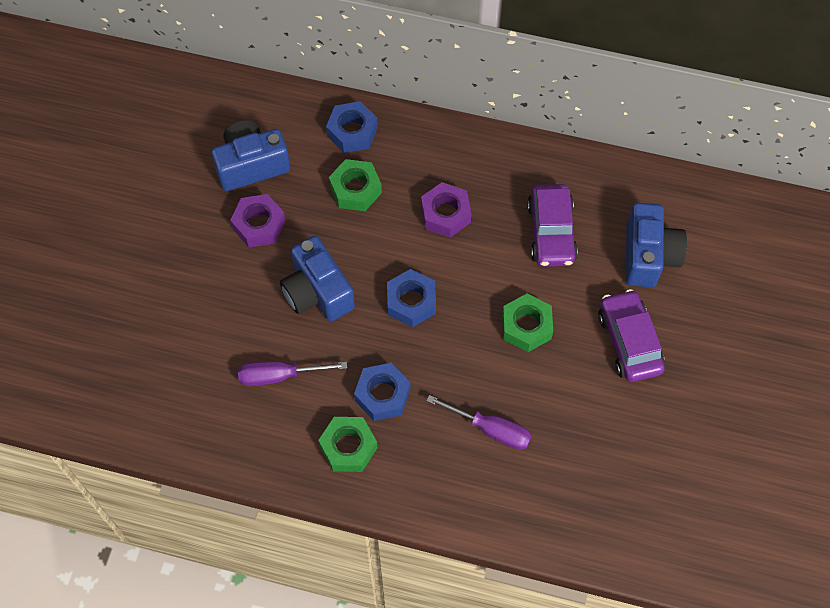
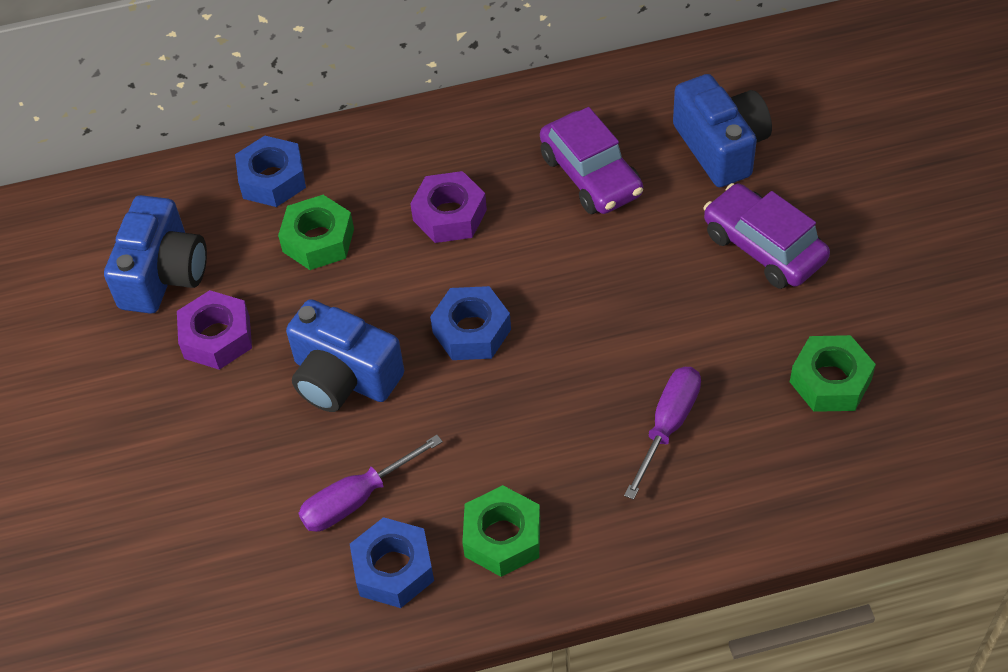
camera: 25 degrees left, 10 degrees down
(251, 165) = (163, 274): blue camera -> blue camera turned 150 degrees clockwise
(382, 395) = (506, 454): blue nut -> blue nut (393, 569)
(491, 430) = (668, 425): purple screwdriver -> purple screwdriver turned 60 degrees counterclockwise
(526, 326) = (631, 289): green nut -> green nut (830, 381)

